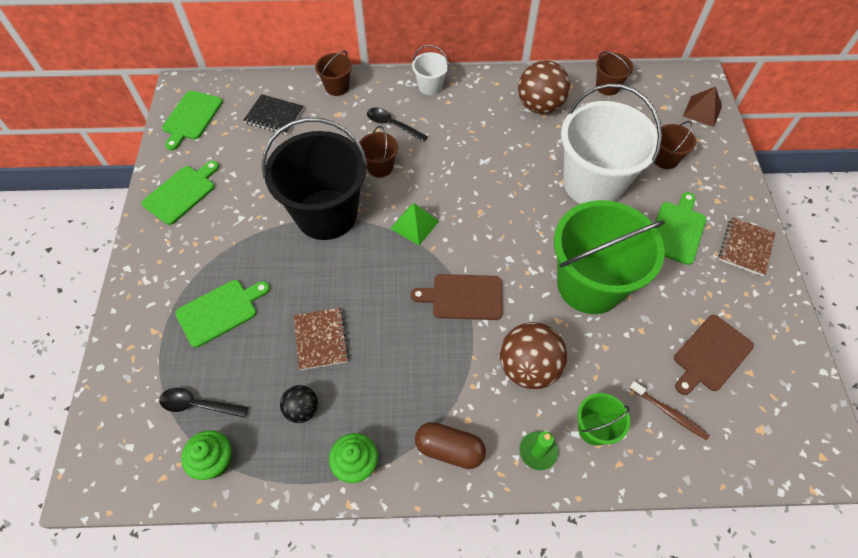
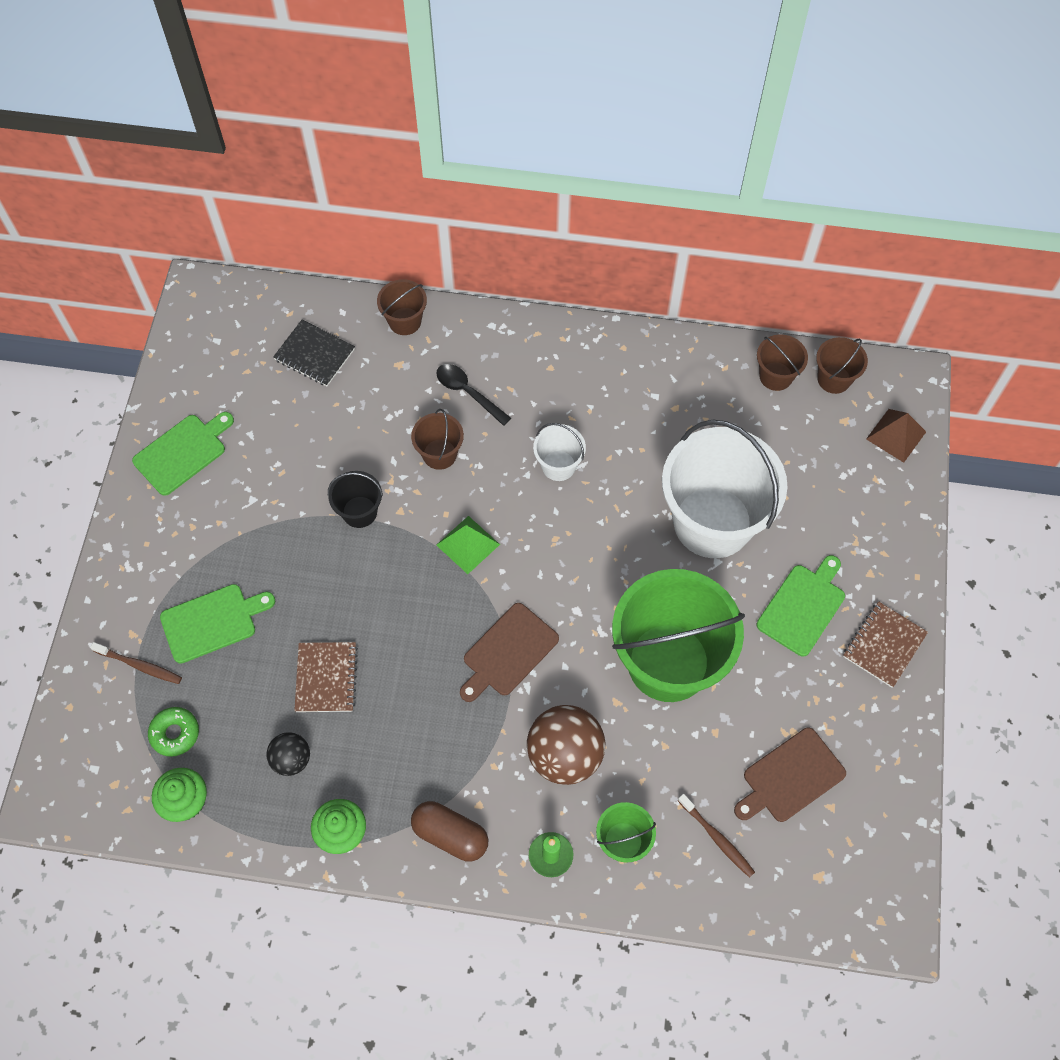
camera: 10 degrees right, 5 degrees up
(162, 355) = (140, 666): none -> brown toothbrush
(191, 117) = (206, 340): green cutting board -> none
(198, 405) = (175, 733): black spoon -> green donut
(326, 214) = (359, 512): black bucket -> black bucket, size x0.44
(430, 86) = (531, 339): white bucket -> white bucket (558, 465)
(463, 297) = (508, 652): brown cutting board -> brown cutting board turned 60 degrees counterclockwise
(539, 106) = (673, 393): brown ball -> none
(665, 159) = (820, 501): brown bucket -> brown bucket (834, 379)

